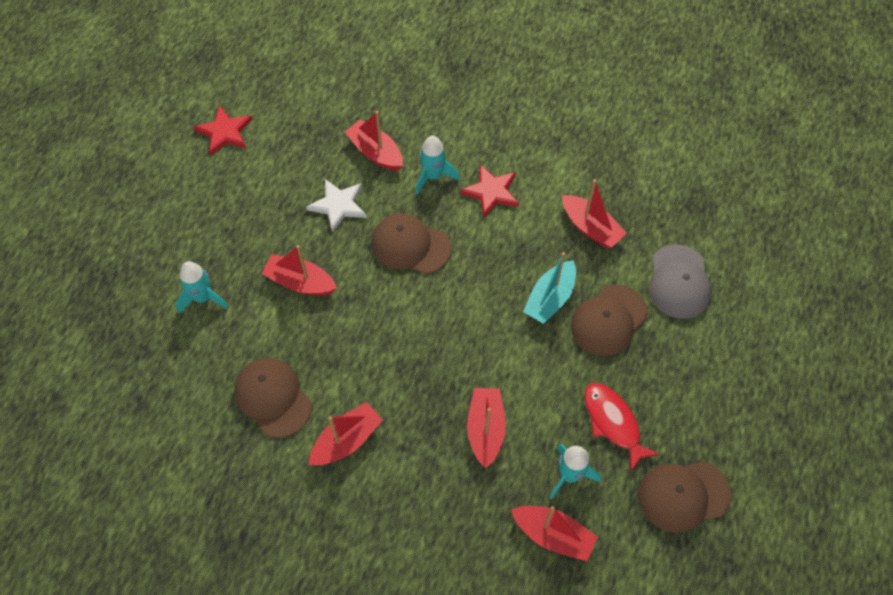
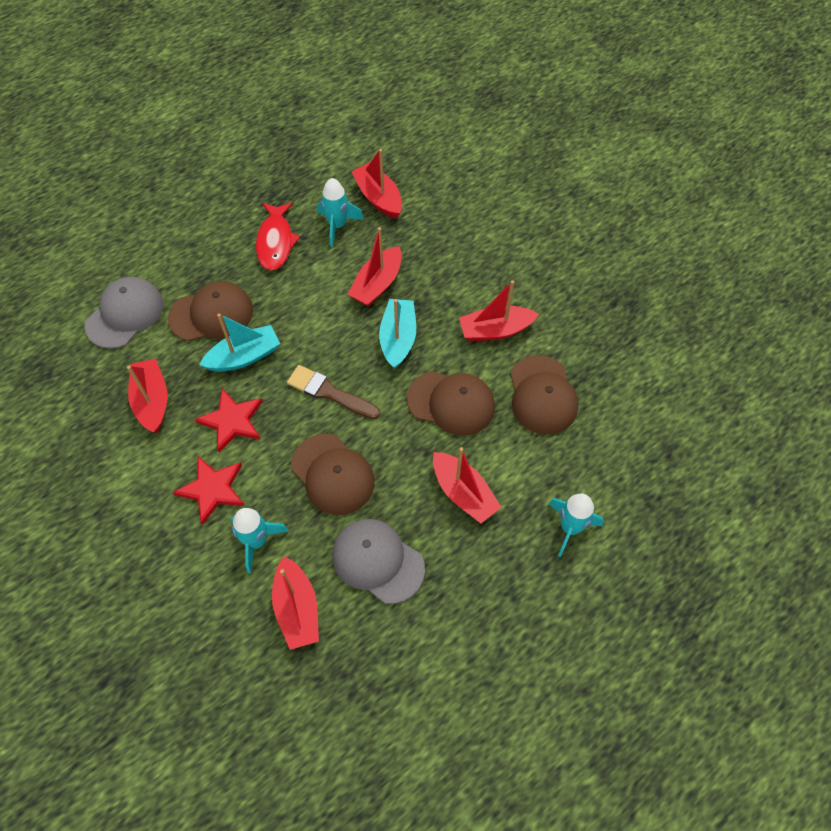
camera: 150 degrees left, 0 degrees up
(225, 132) = (457, 746): red star -> red star (232, 421)
(338, 205) = (377, 561): white star -> grey cap
(431, 384) = (398, 338): none -> turquoise boat
(457, 305) = (329, 392): none -> brown brush
(683, 495) = (268, 177): brown cap -> brown cap (451, 403)

